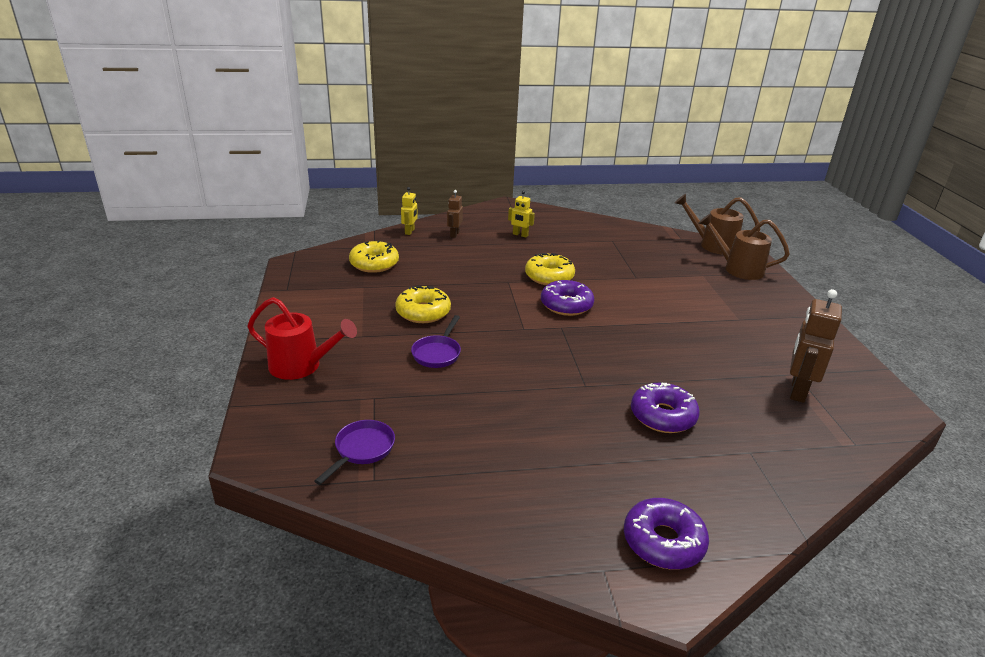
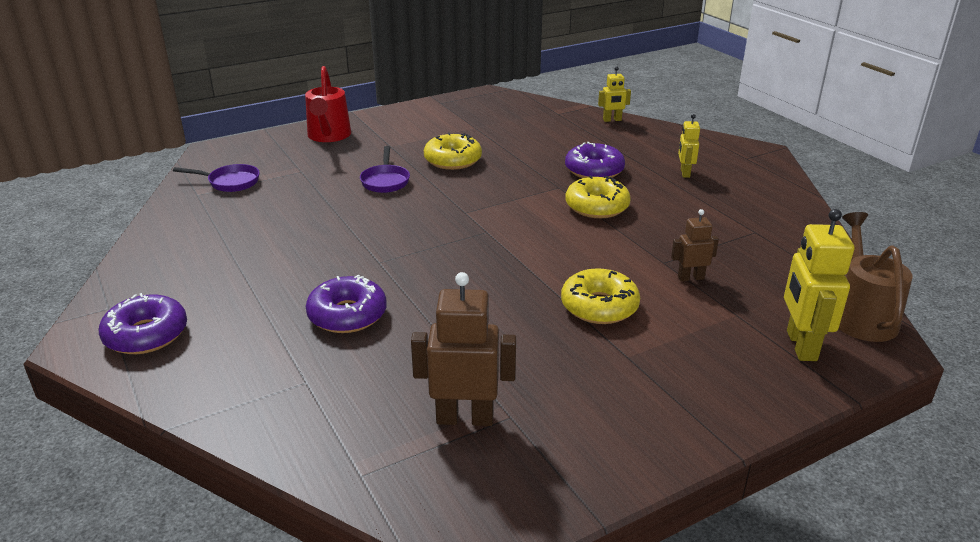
camera: 70 degrees right, 0 degrees up
(374, 264) = (523, 121): yellow donut -> yellow donut (599, 306)
(437, 353) = (385, 181): purple pan -> purple pan turned 90 degrees counterclockwise
(454, 234) = (635, 140): brown robot -> brown robot (690, 278)
(566, 305) = (538, 227): purple donut -> purple donut (594, 170)
(737, 268) = (800, 345): brown watering can -> yellow robot

